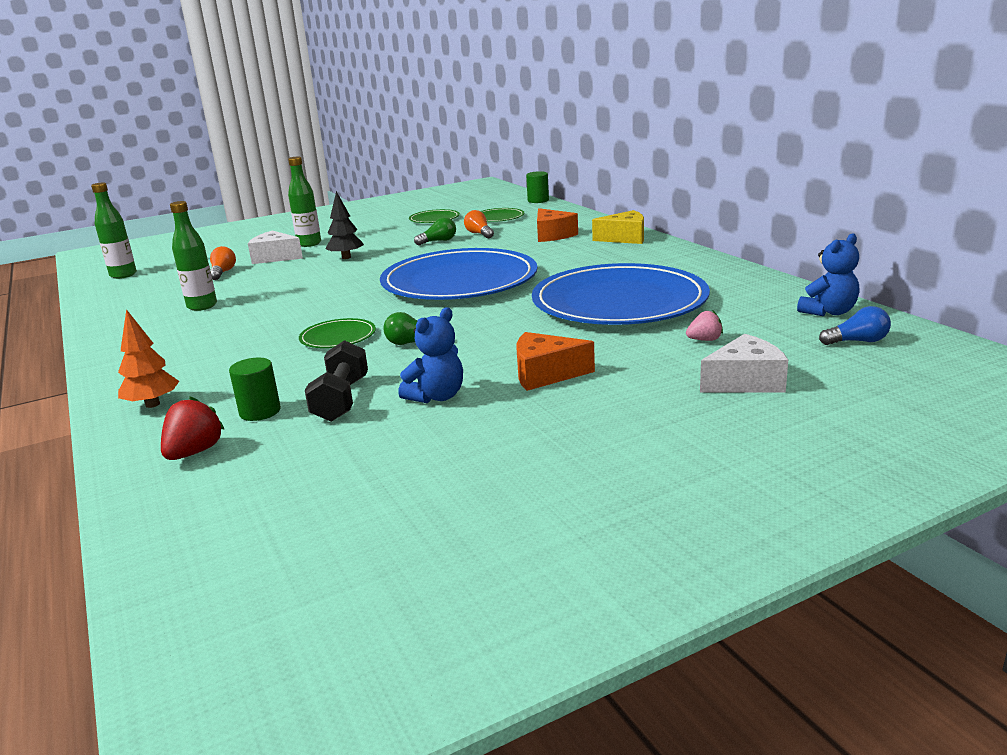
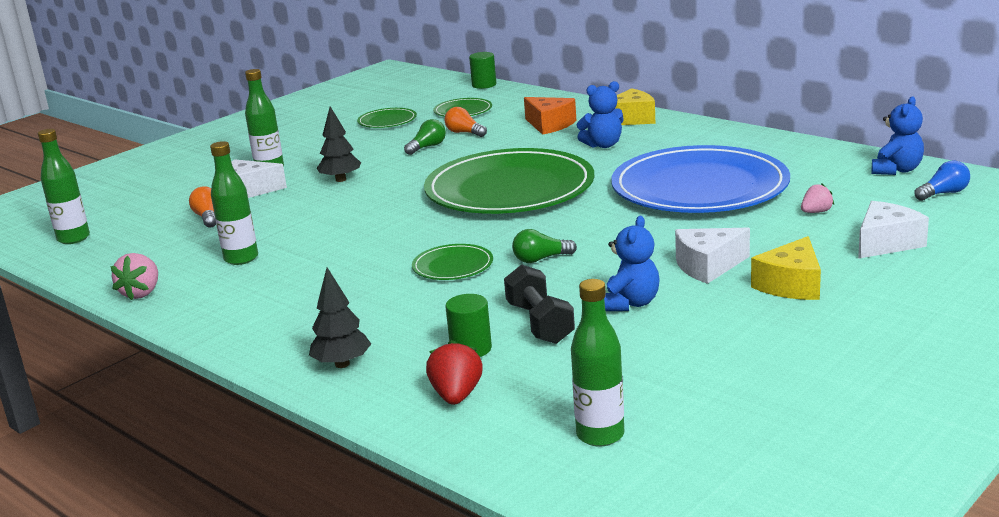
camera: 20 degrees left, 0 degrees up
(106, 321) = (141, 293): none -> pink strawberry
(153, 404) = (342, 364): orange tree -> black tree
(256, 522) = (600, 435): none -> green bottle
(459, 281) = (509, 189): blue plate -> green plate
(545, 374) = (708, 266): orange cheese -> white cheese
(577, 256) = (603, 145): none -> blue teddy bear
(604, 407) = (791, 285): none -> yellow cheese

